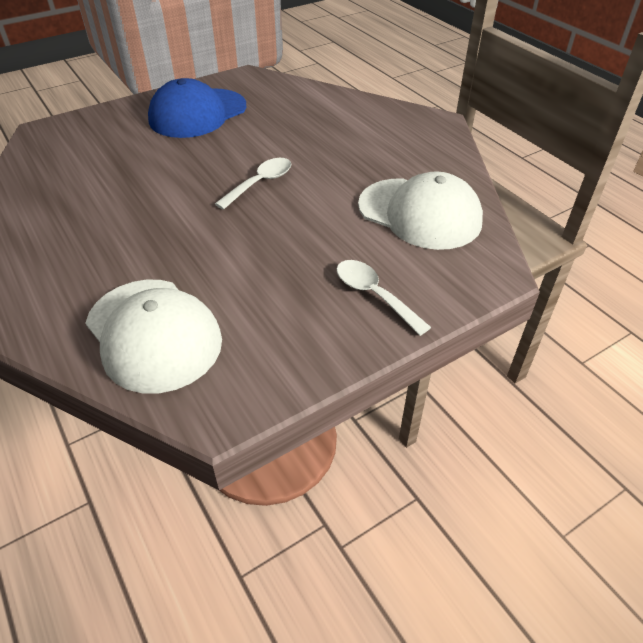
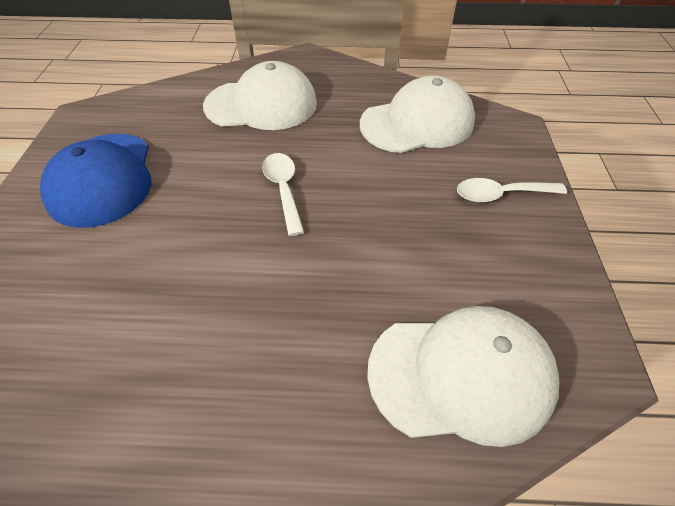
camera: 55 degrees left, 5 degrees up
(344, 131) = (261, 105): none -> white cap

